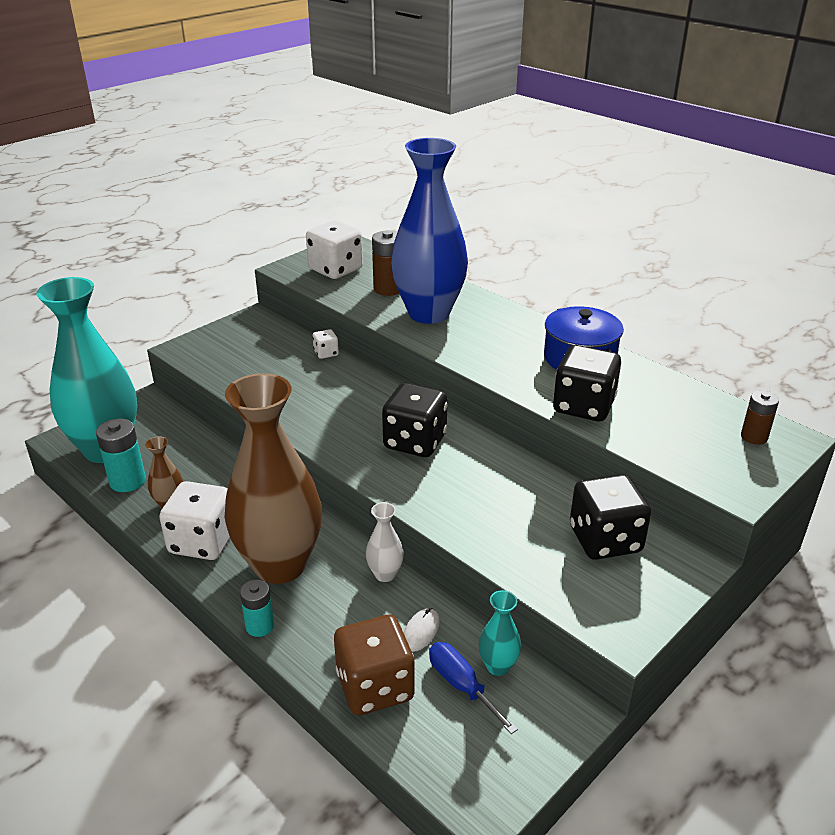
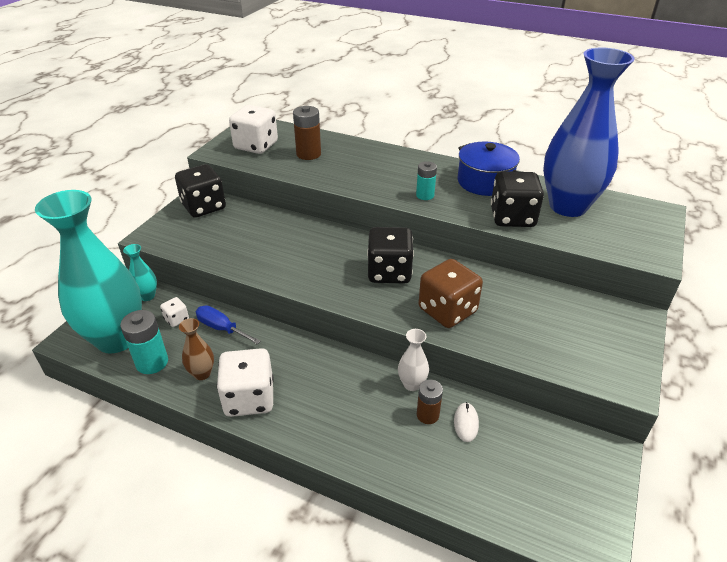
camera: 20 degrees left, 5 degrees up
(260, 626) = (339, 458): turquoise battery -> turquoise battery (425, 195)
(280, 565) = (325, 400): brown vase -> none
(326, 353) = (275, 215): white dice -> white dice (176, 319)
(375, 686) = (459, 479): brown dice -> brown dice (447, 310)
(429, 313) = (352, 168): blue vase -> blue vase (568, 206)
(461, 685) = (521, 457): blue screwdriver -> blue screwdriver (221, 328)
(498, 666) = (536, 433): turquoise vase -> turquoise vase (147, 296)
(605, 540) = (571, 315): black dice -> black dice (204, 207)
(754, 437) = (636, 215): brown battery -> brown battery (427, 415)

